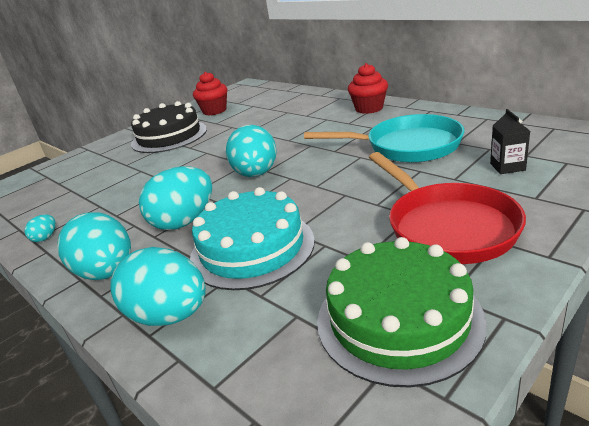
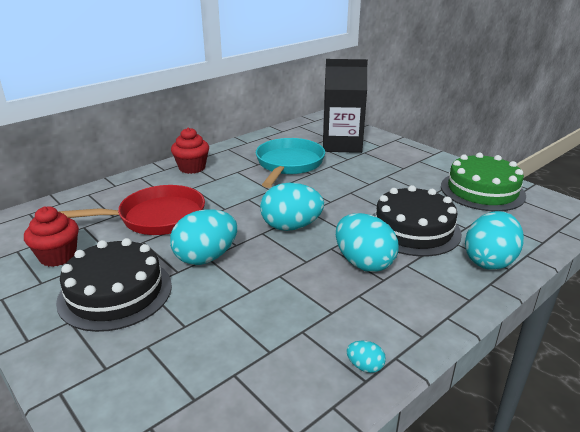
camera: 90 degrees left, 0 degrees up
(107, 273) = (439, 300): turquoise egg -> turquoise egg (206, 257)
(252, 248) = (413, 229): turquoise cake -> black cake
(447, 227) = (403, 169): red pan -> red pan (156, 218)
(507, 167) = (342, 144): black carton -> black carton, size x2.45

